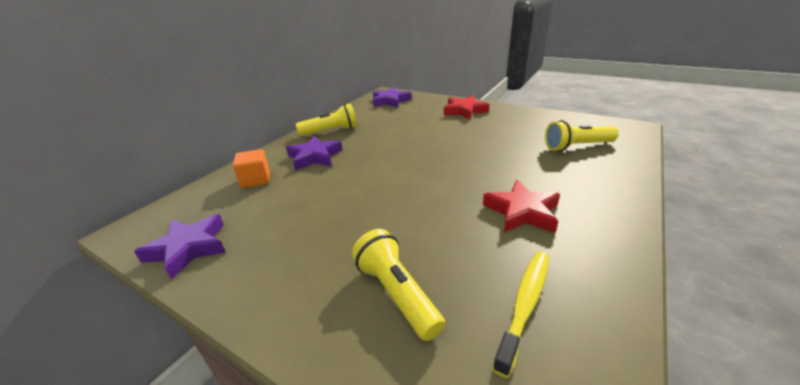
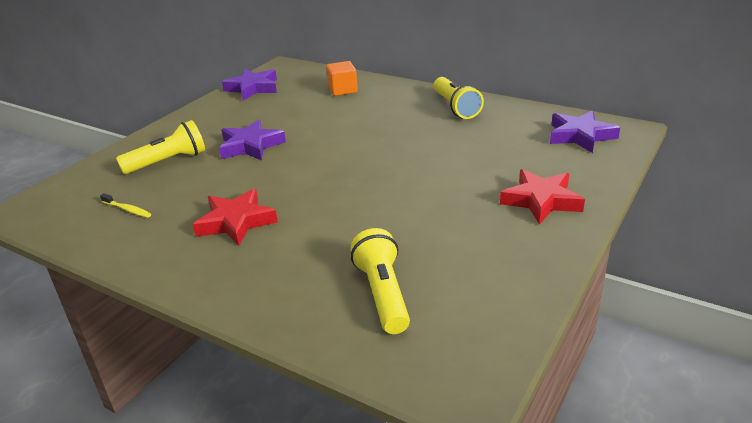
camera: 90 degrees right, 0 degrees up
(315, 157) = (385, 108): purple star -> purple star (250, 146)
(525, 304) = (127, 209): yellow toothbrush -> yellow toothbrush, size x0.56

